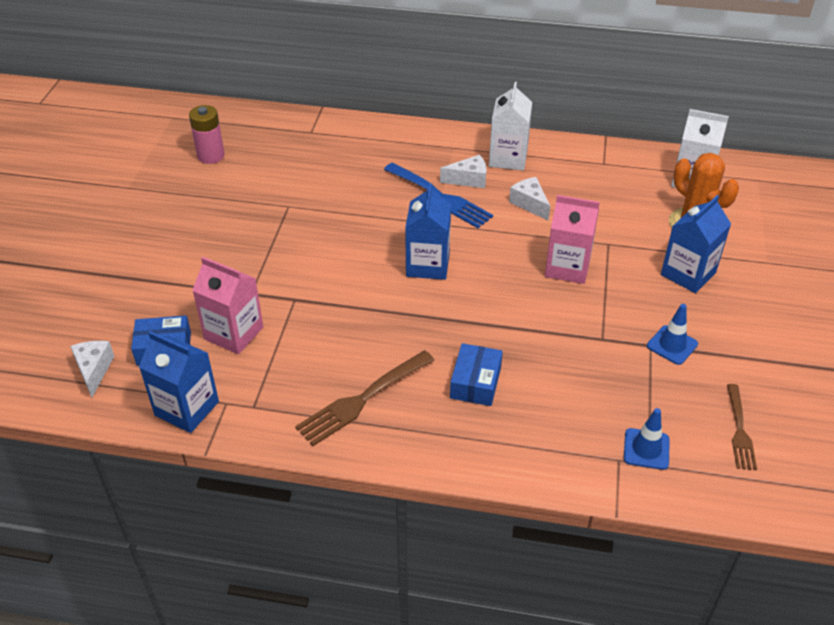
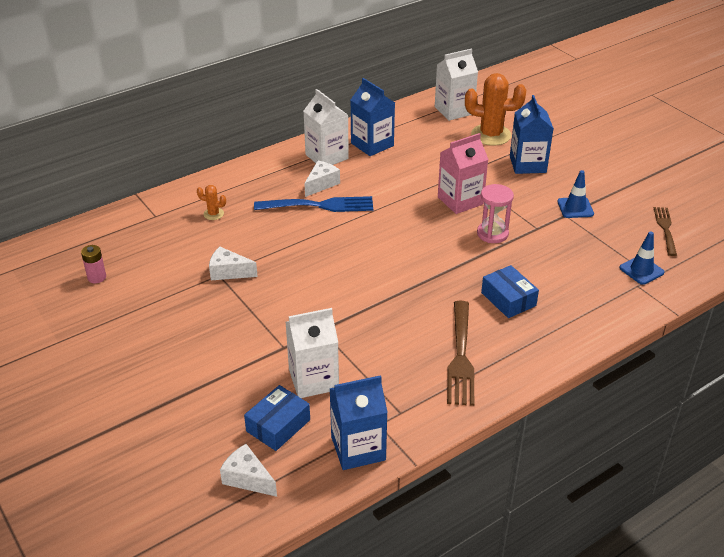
camera: 45 degrees left, 5 degrees down
(211, 156) = (97, 277): pink battery -> pink battery, size x0.65
(234, 333) = (313, 379): pink carton -> white carton
(352, 155) = (213, 214): none -> orange cactus
(428, 265) = (376, 251): blue carton -> blue carton (372, 144)
(529, 204) = (383, 177): white cheese -> white cheese (229, 272)
(551, 316) = (492, 234): none -> pink hourglass
(739, 429) = (665, 229): brown fork -> brown fork turned 135 degrees counterclockwise

